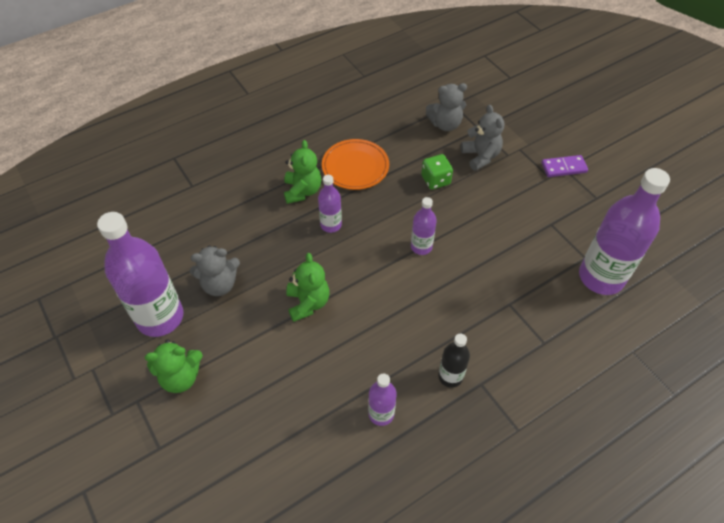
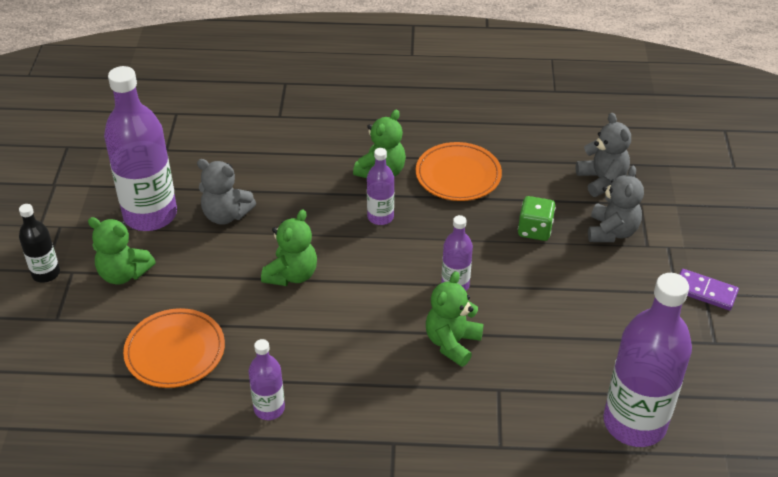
camera: 35 degrees right, 10 degrees down
(276, 414) = (175, 351): none -> orange plate
(445, 124) = (602, 180): grey teddy bear -> grey teddy bear turned 135 degrees counterclockwise
(450, 376) = (368, 418): black bottle -> black bottle (46, 273)
(455, 289) = (452, 343): none -> green teddy bear

